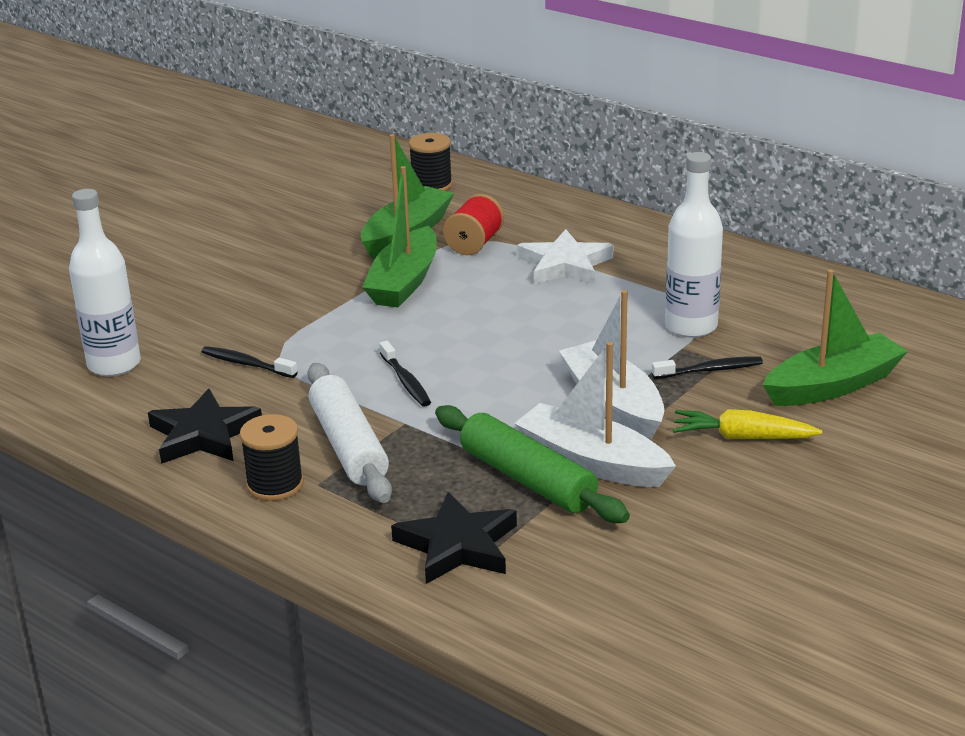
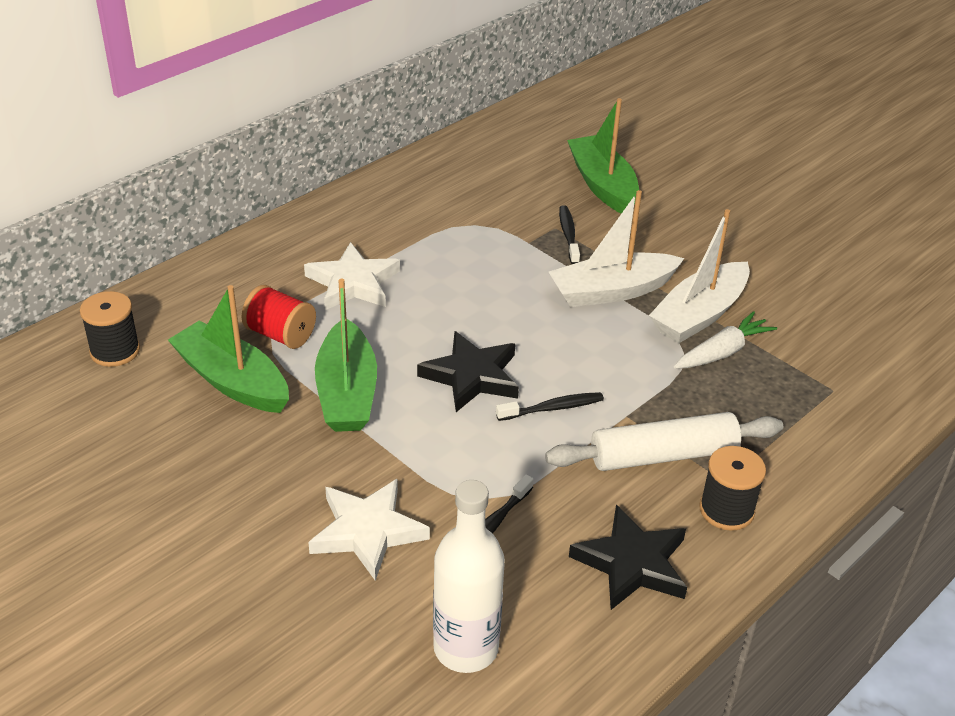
camera: 85 degrees left, 10 degrees up
(236, 311) = (367, 531): none -> white star
(404, 282) = (347, 392): green boat -> green boat turned 60 degrees clockwise
(457, 545) = (817, 401): black star -> black star (472, 376)
(527, 479) = (723, 352): green rolling pin -> white carrot
(691, 326) = (494, 232): white bottle -> none
(742, 437) = (670, 238): yellow carrot -> none

